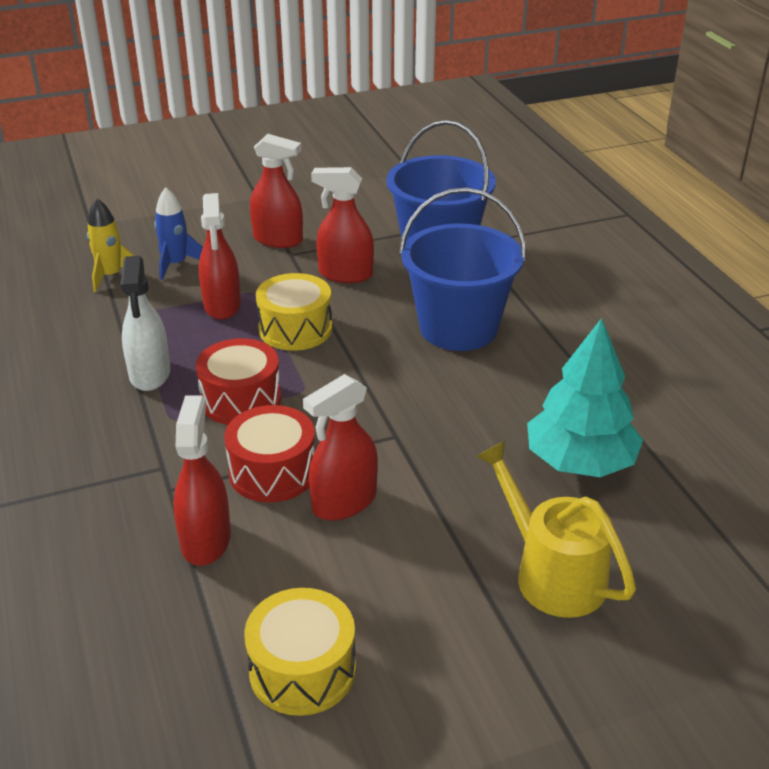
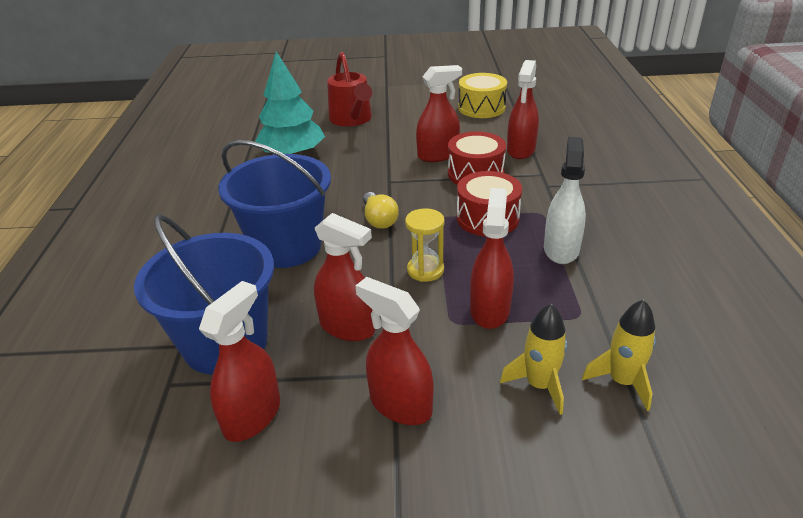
camera: 160 degrees left, 0 degrees up
(176, 264) = (539, 385): blue rocket -> yellow rocket
(295, 329) = (425, 270): yellow drum -> yellow hourglass
(375, 375) = (379, 220): none -> yellow light bulb
(379, 220) = (252, 416): none -> red spray bottle
(551, 573) = (352, 120): yellow watering can -> red watering can

